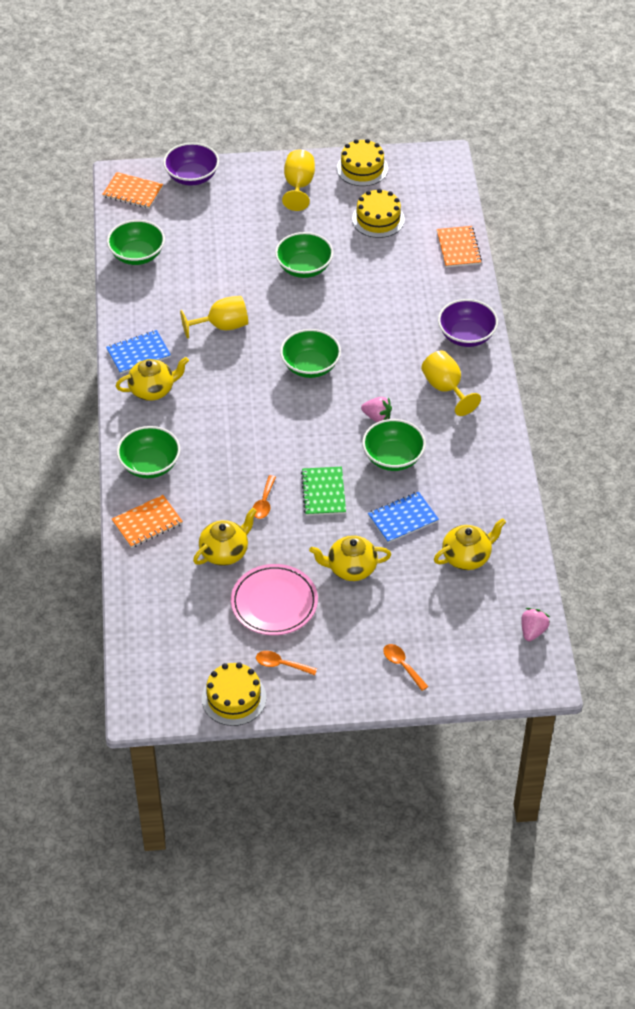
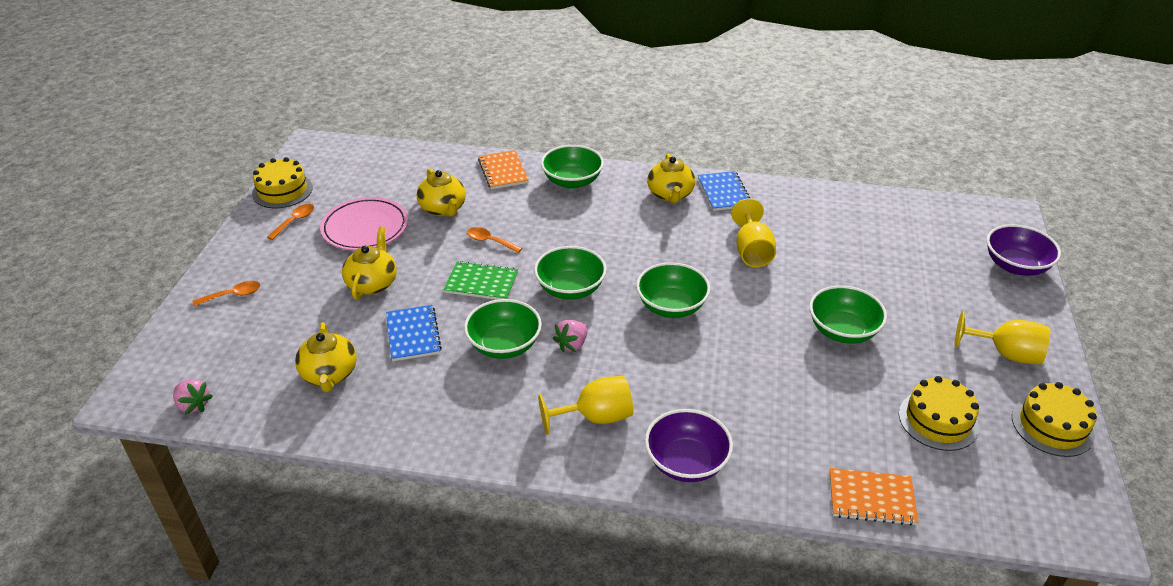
camera: 105 degrees right, 10 degrees down
(133, 192) = (983, 219): orange notebook -> none
(137, 255) = (875, 209): green bowl -> green bowl (570, 288)

